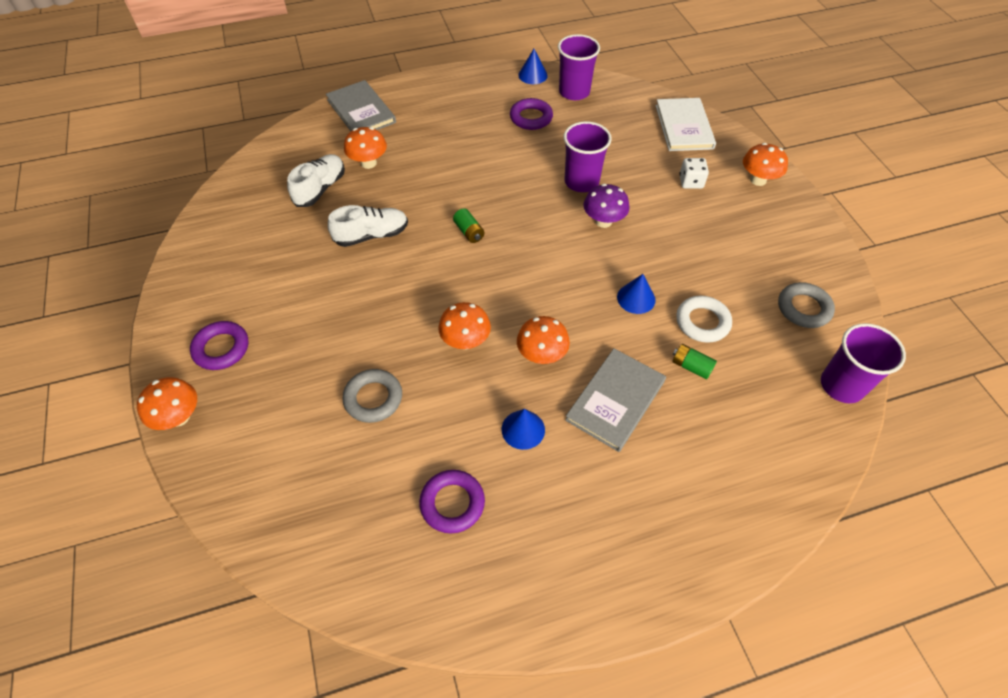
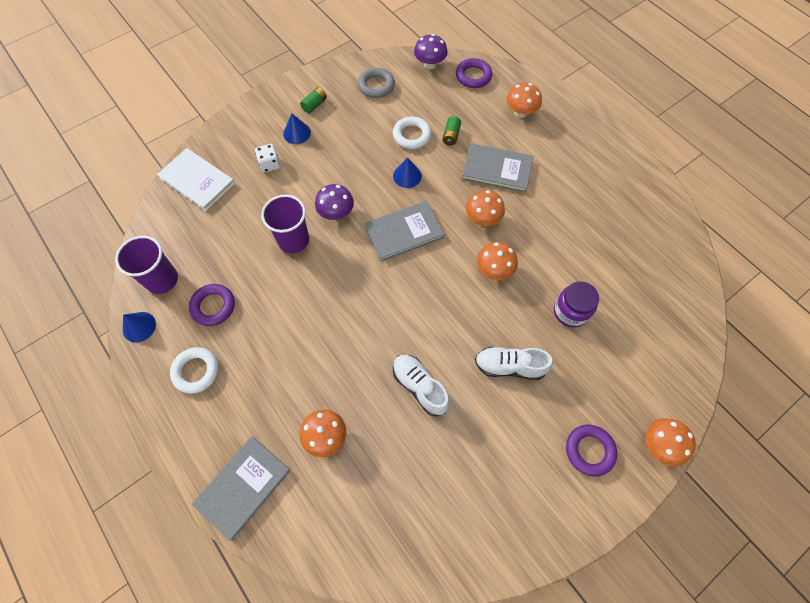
camera: 110 degrees left, 10 degrees up
(320, 189) = (378, 467): white shoe -> white shoe (509, 366)
(373, 398) = (570, 312): grey ring -> purple jar
(452, 503) = (612, 235): purple ring -> purple ring (473, 76)
(469, 232) = (385, 307): green battery -> green battery (314, 105)
(473, 100) = (196, 371): none -> white ring
(523, 429) = (544, 213): blue cone -> blue cone (297, 133)
(554, 272) = (404, 232): none -> grey book
(684, 127) = (197, 181): white book -> white book turned 60 degrees clockwise
(758, 180) = (254, 123): orange mushroom -> orange mushroom (520, 112)
(841, 385) = (430, 64): purple cup -> purple mushroom

